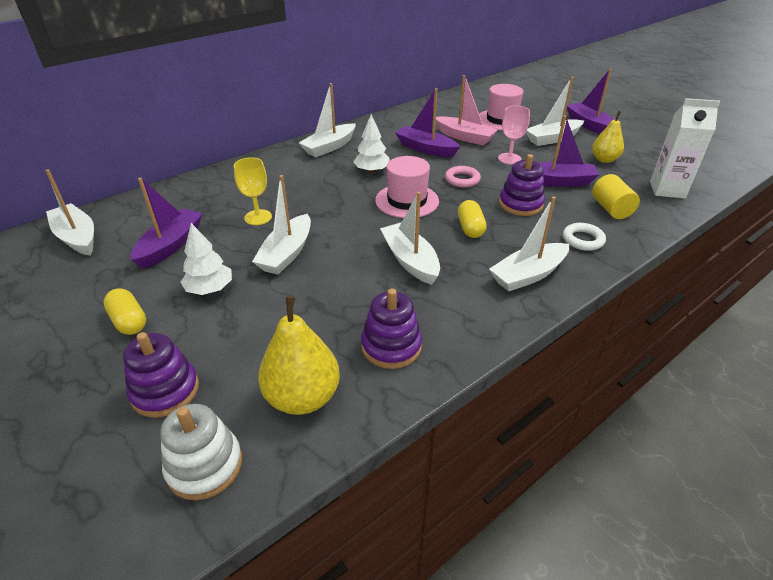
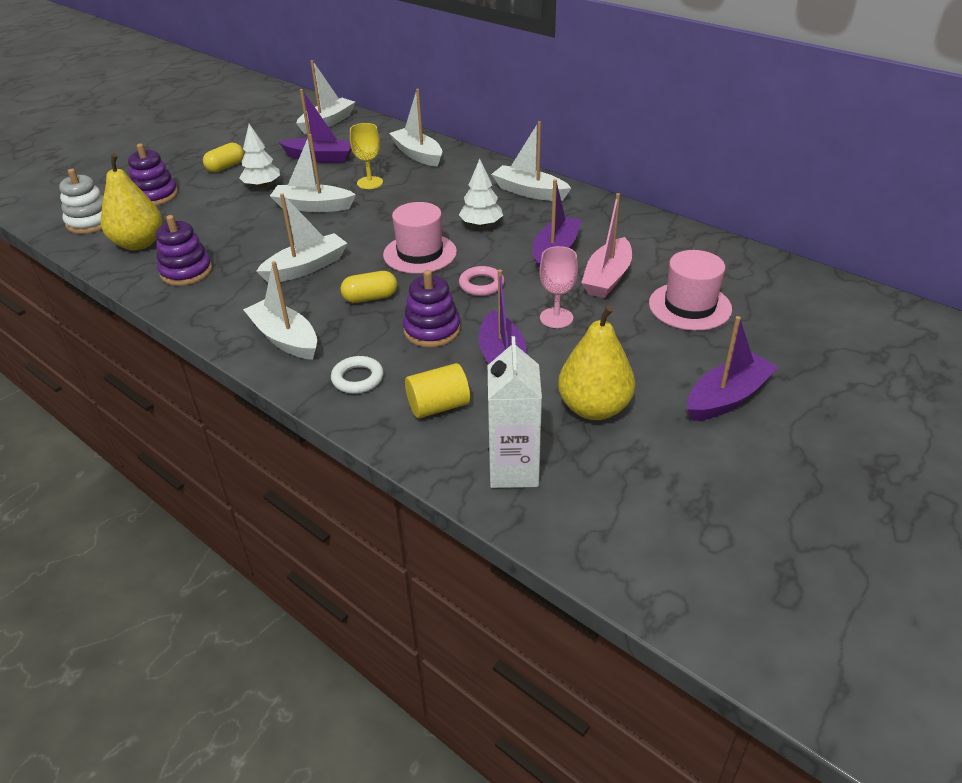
camera: 80 degrees right, 0 degrees up
(552, 139) = (646, 356): white boat -> white boat (418, 155)
(604, 159) = (594, 408): yellow pear -> yellow pear, size x1.53

